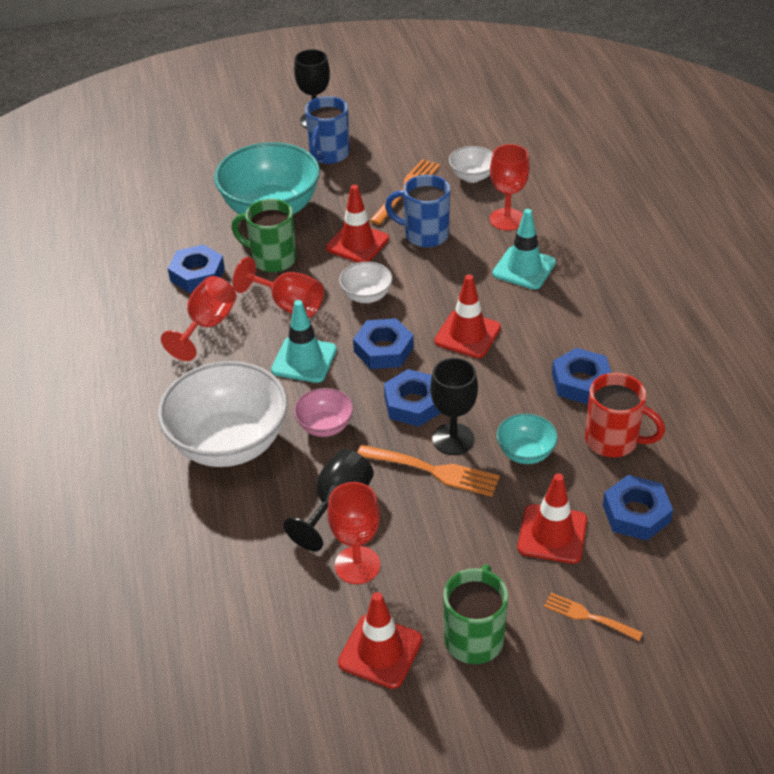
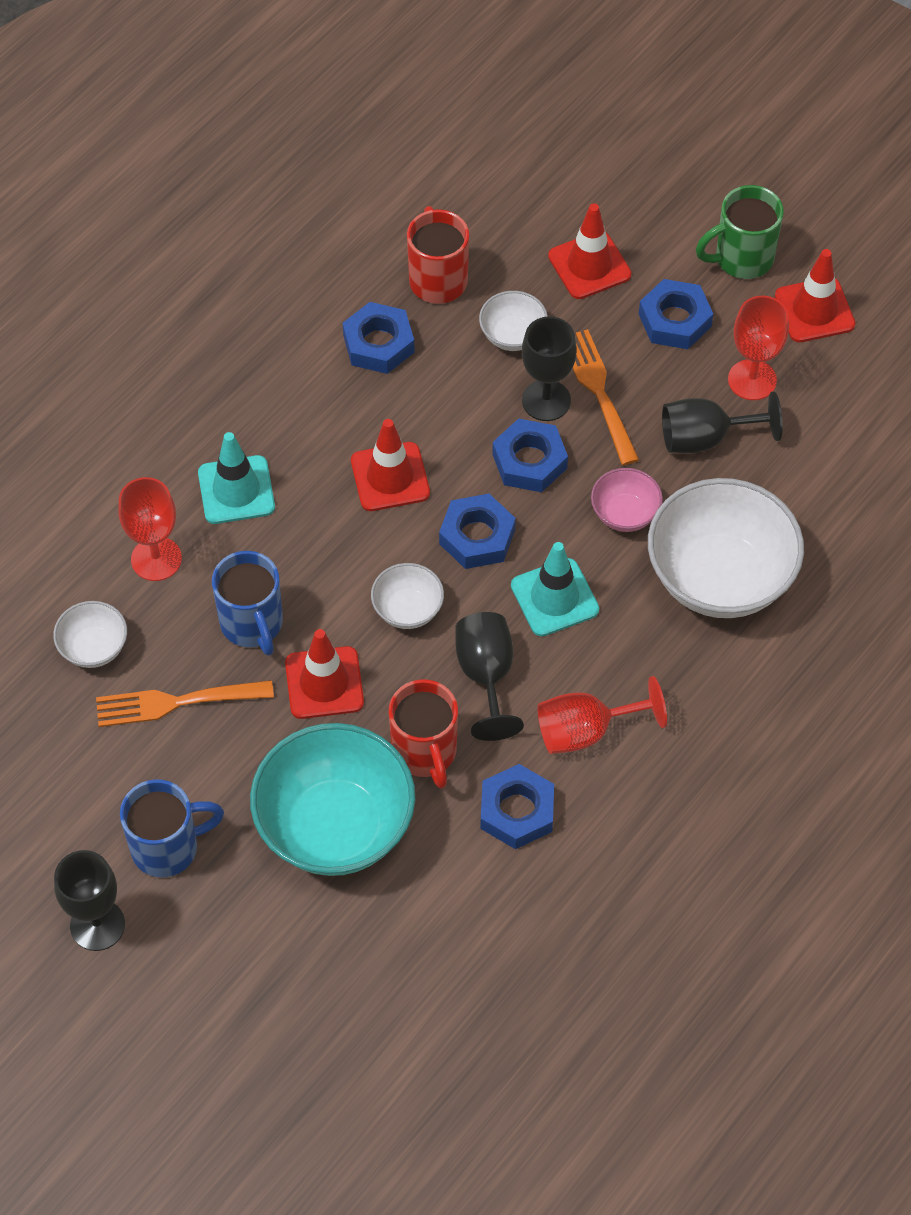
camera: 130 degrees left, 15 degrees up
(272, 259) = (425, 752): green mug -> red mug
(288, 305) = (486, 676): red goblet -> black goblet
(525, 453) = (512, 335): turquoise bowl -> white bowl
(588, 616) = (651, 199): orange fork -> none
(636, 513) = (512, 221): blue nut -> blue nut (675, 320)

